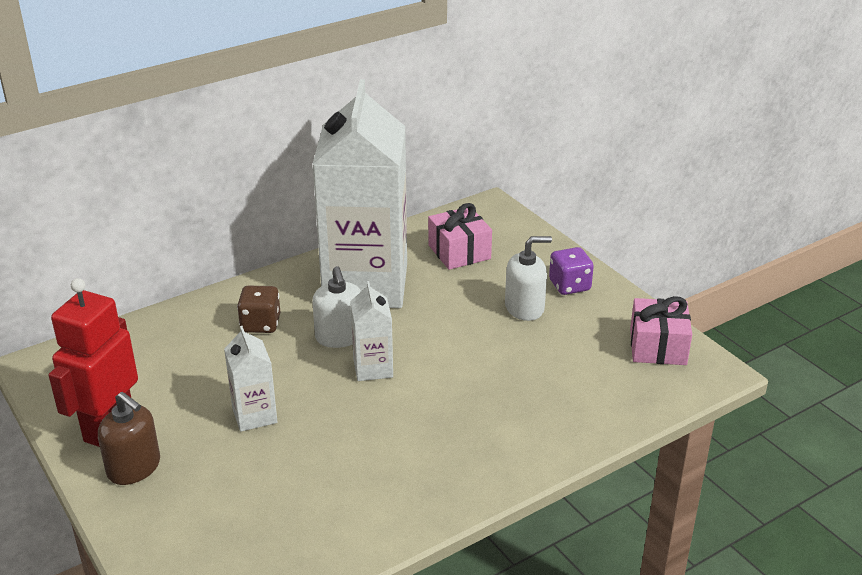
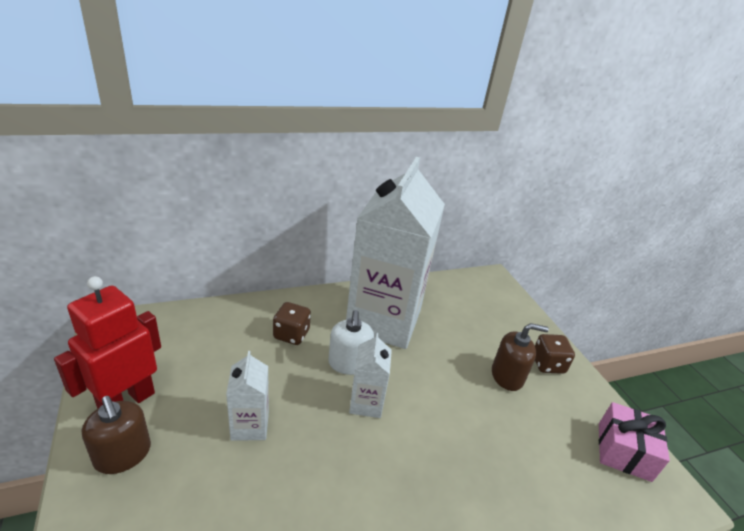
camera: 10 degrees right, 0 degrees up
(459, 252) = (463, 310): pink gift -> none
(524, 308) = (507, 376): white soap dispenser -> brown soap dispenser
(569, 286) = (548, 364): purple dice -> brown dice

